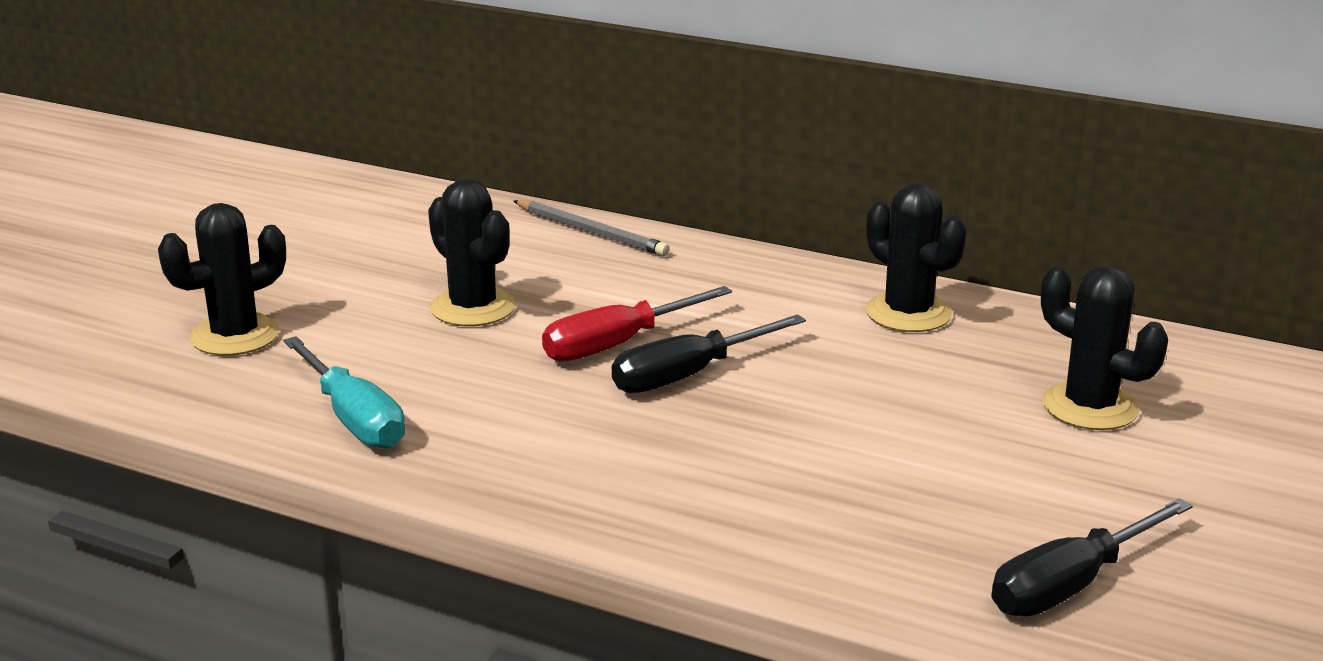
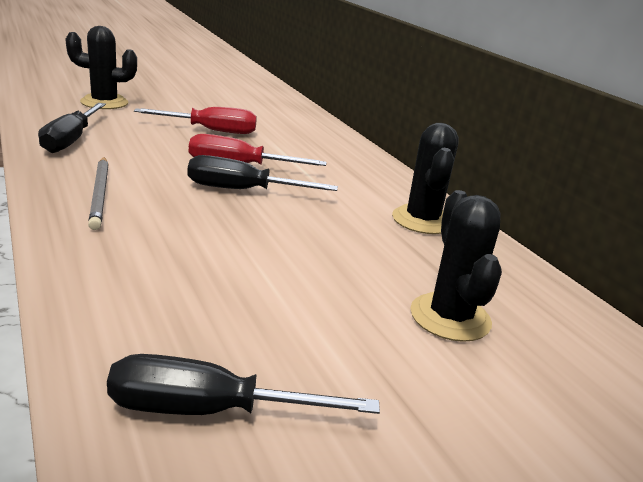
camera: 35 degrees right, 0 degrees up
(354, 418) = (71, 140): turquoise screwdriver -> black screwdriver
(473, 308) = (211, 130): black cactus -> red screwdriver
(591, 232) = (325, 130): grey pencil -> grey pencil (100, 194)

